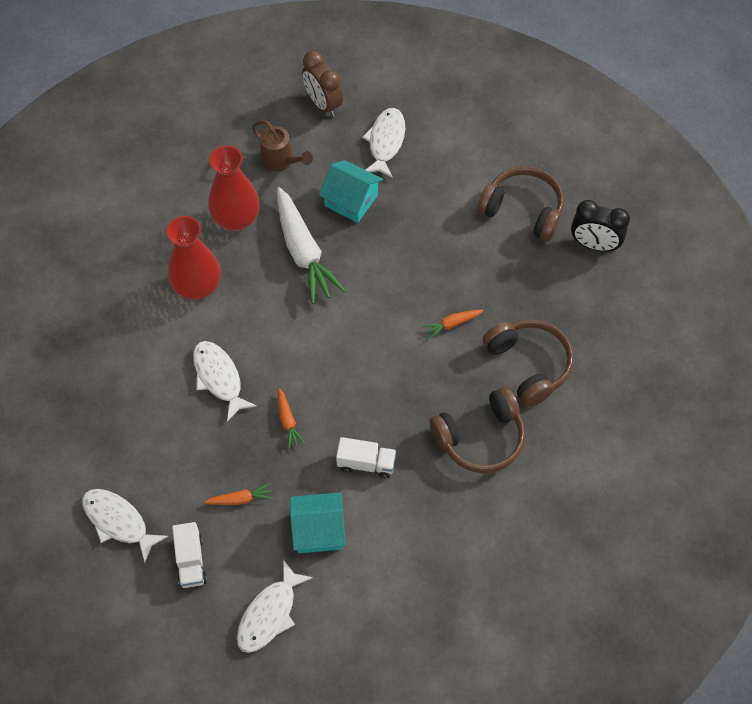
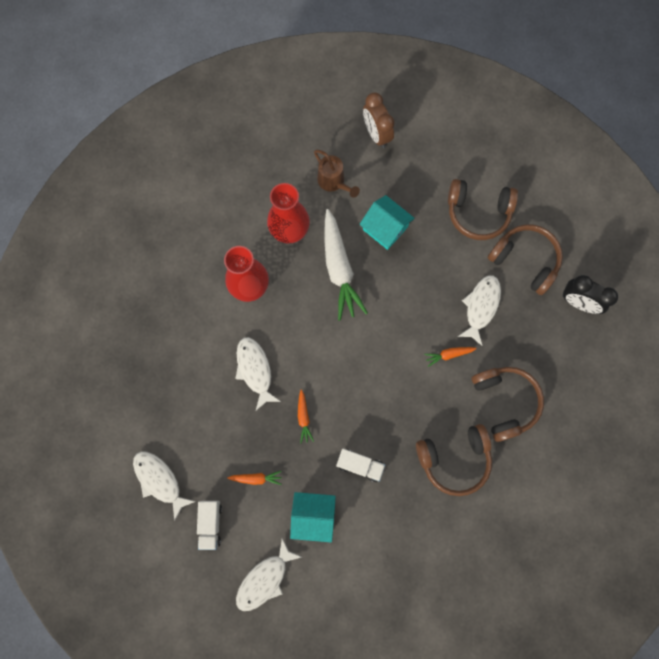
camera: 10 degrees right, 15 degrees up
(385, 142) = (422, 178): white fish -> white fish (481, 307)
(458, 168) = (478, 213): none -> brown headphones

